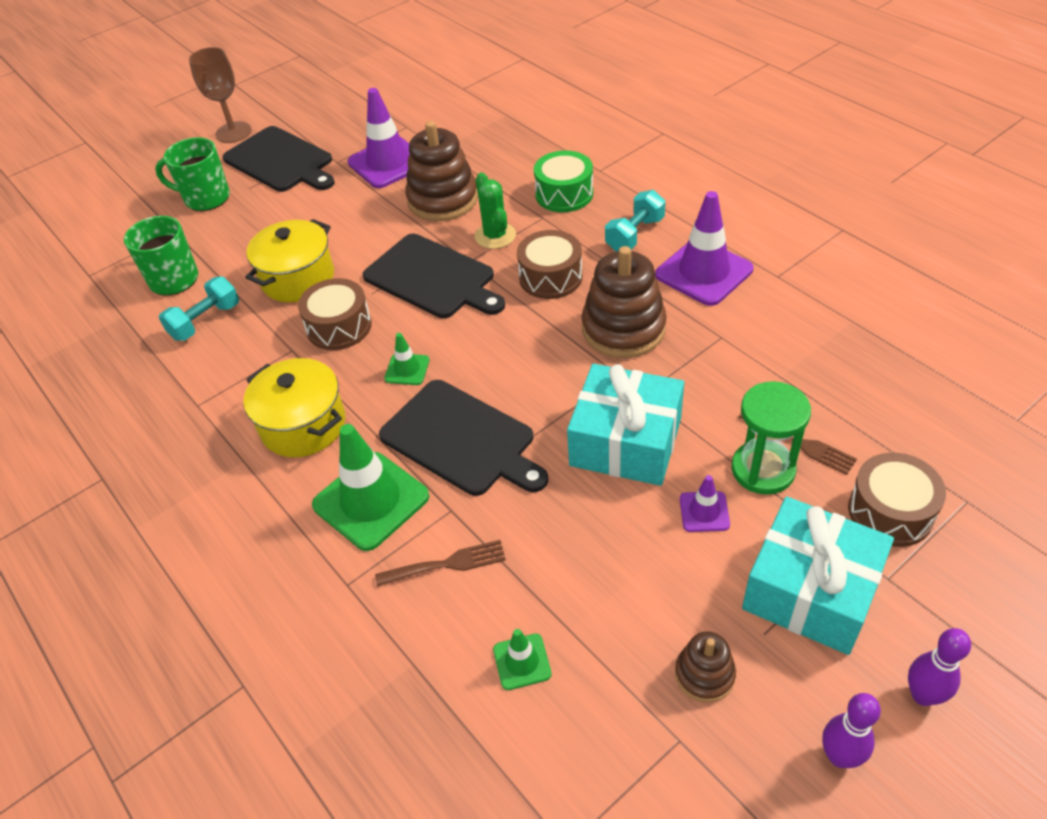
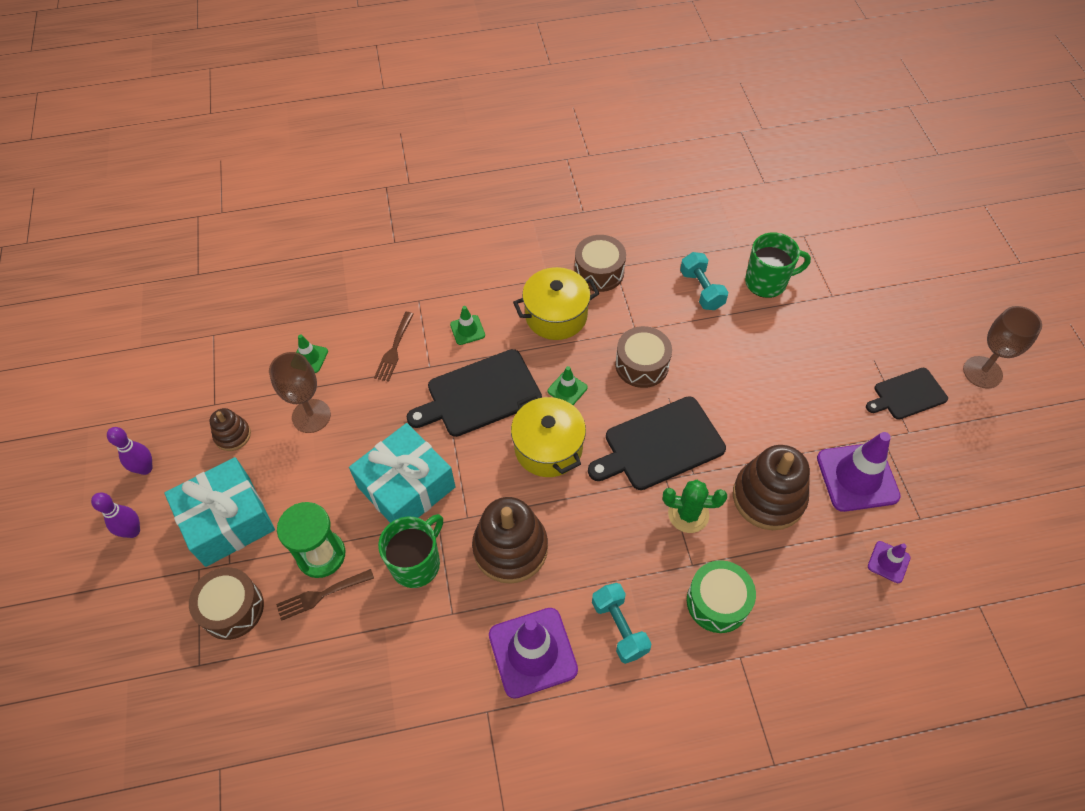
camera: 115 degrees right, 10 degrees up
(205, 198) = (873, 326): green mug -> green mug (416, 563)
(281, 161) = (907, 395): black cutting board -> black cutting board, size x0.61
(298, 278) = (717, 357): yellow pot -> yellow pot (548, 448)
(371, 501) = (467, 330): green traffic cone -> green traffic cone, size x0.49
(550, 277) = (605, 529): brown drum -> brown drum (599, 272)
(608, 596) = (311, 416): none -> brown goblet
(704, 512) = (320, 499): purple traffic cone -> purple traffic cone (888, 562)

